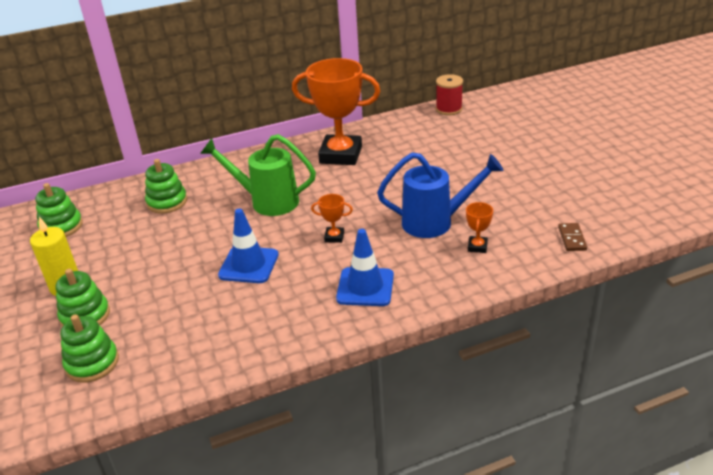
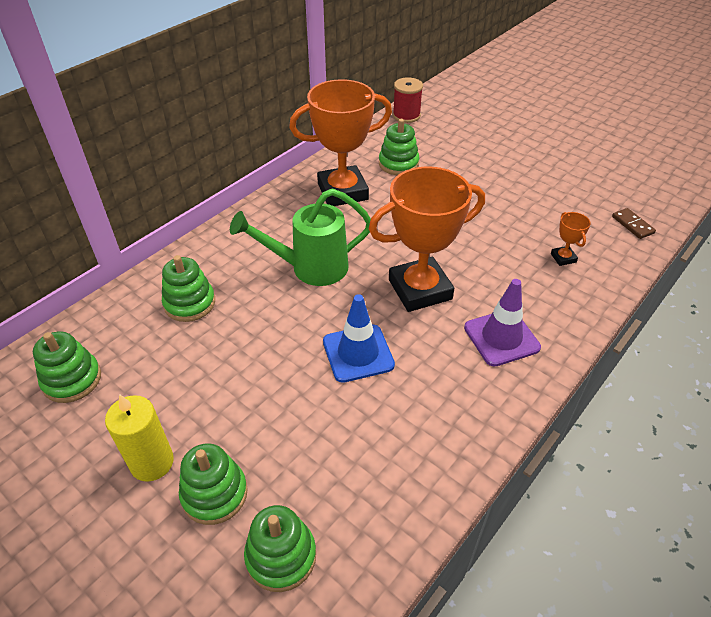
camera: 30 degrees left, 10 degrees up
(334, 237) = (420, 289): orange trophy -> orange trophy, size x2.44
(365, 287) = (501, 337): blue traffic cone -> purple traffic cone
(405, 144) = (398, 164): none -> green stacking toy
(435, 222) = (502, 243): blue watering can -> none

